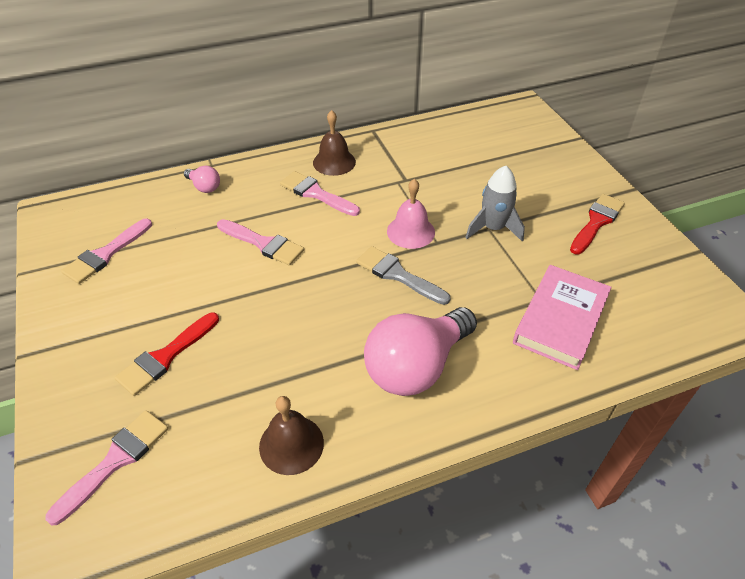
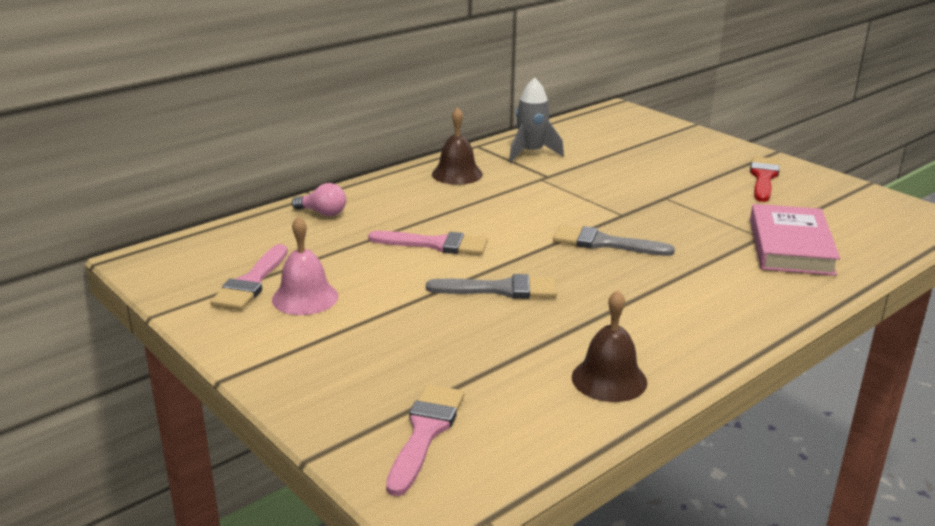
camera: 20 degrees left, 20 degrees down
(165, 357) = (406, 346): red brush -> none
(278, 310) = (501, 289): none -> grey brush
(316, 193) = (459, 199): pink brush -> none
(410, 231) = (588, 211): pink bell -> pink bell (305, 297)
(416, 366) = (683, 301): pink light bulb -> none
(493, 228) = (669, 196): grey rocket -> grey rocket (531, 153)

